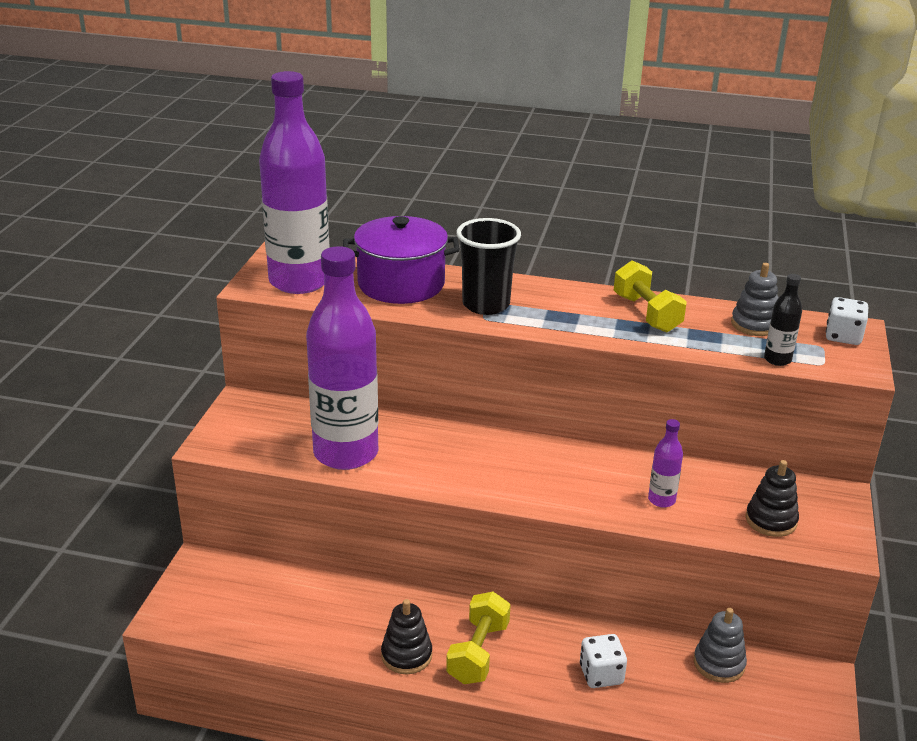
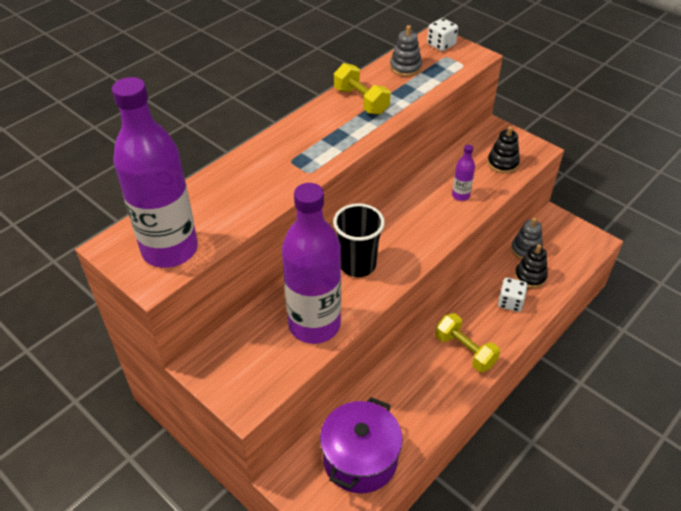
camera: 60 degrees left, 15 degrees up
(401, 284) = (225, 194): purple pot -> purple pot (360, 459)
(406, 655) = (448, 388): black stacking toy -> black stacking toy (530, 276)
(486, 305) = (292, 164): black cup -> black cup (357, 265)
(646, 313) = (361, 101): yellow dumbbell -> yellow dumbbell turned 45 degrees clockwise
(777, 359) = (448, 77): black bottle -> none

